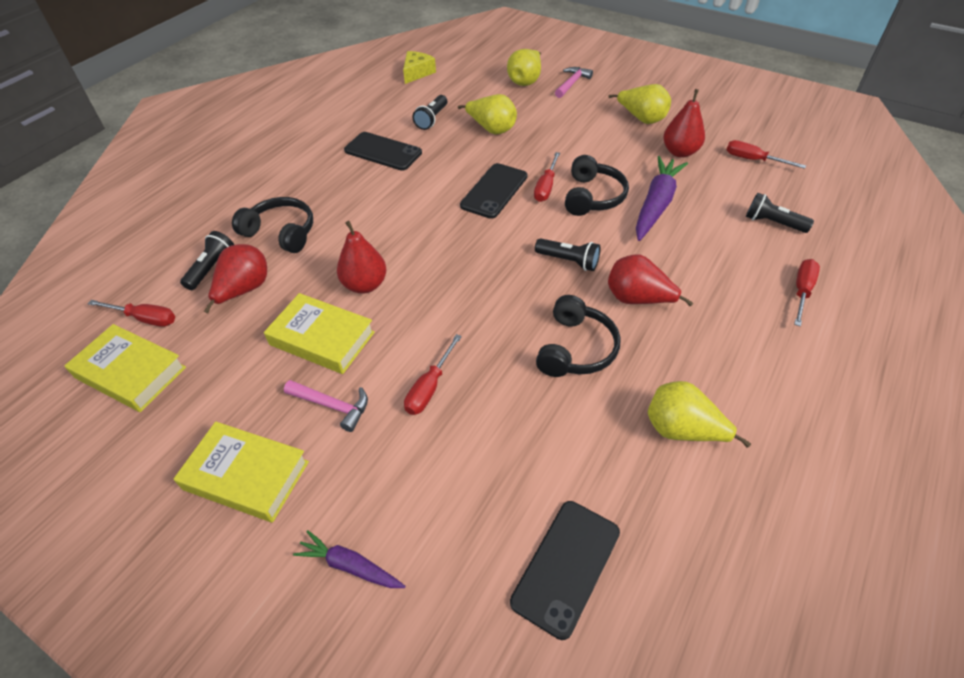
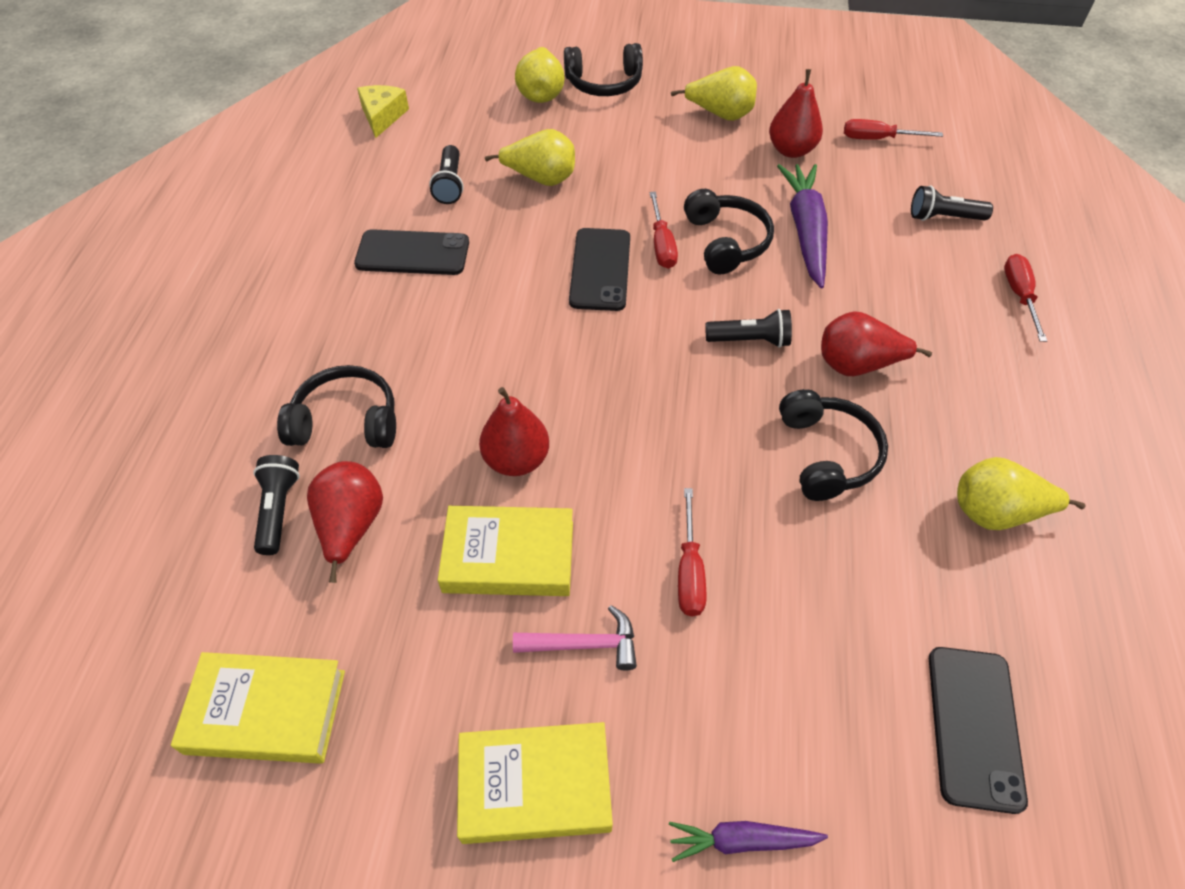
camera: 25 degrees left, 5 degrees up
(145, 318) = (229, 623): red screwdriver -> none
(572, 83) = (604, 83): pink hammer -> black headphones

